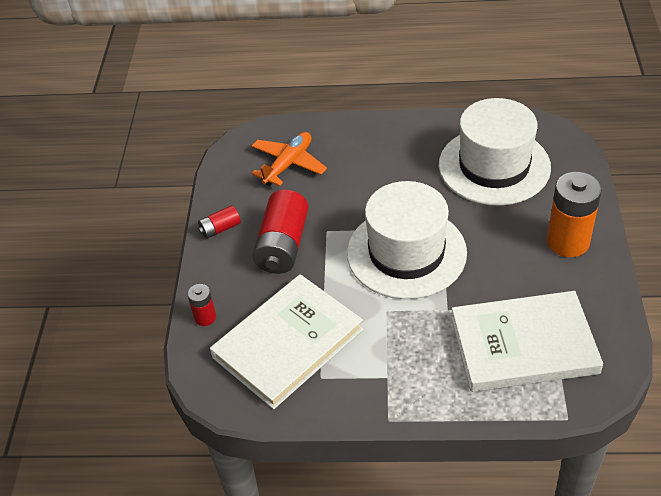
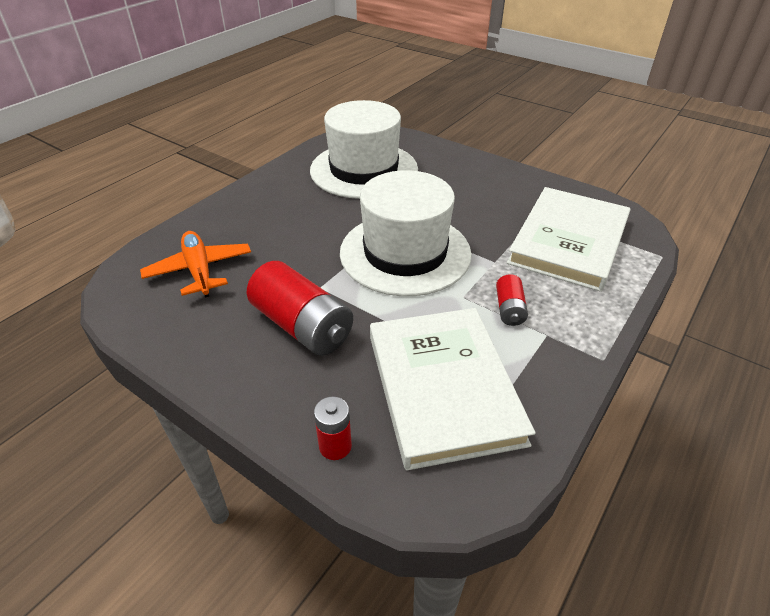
camera: 60 degrees left, 5 degrees down
(220, 229) = (215, 364): red battery -> red battery (509, 309)
(568, 242) = (480, 176): orange battery -> none

